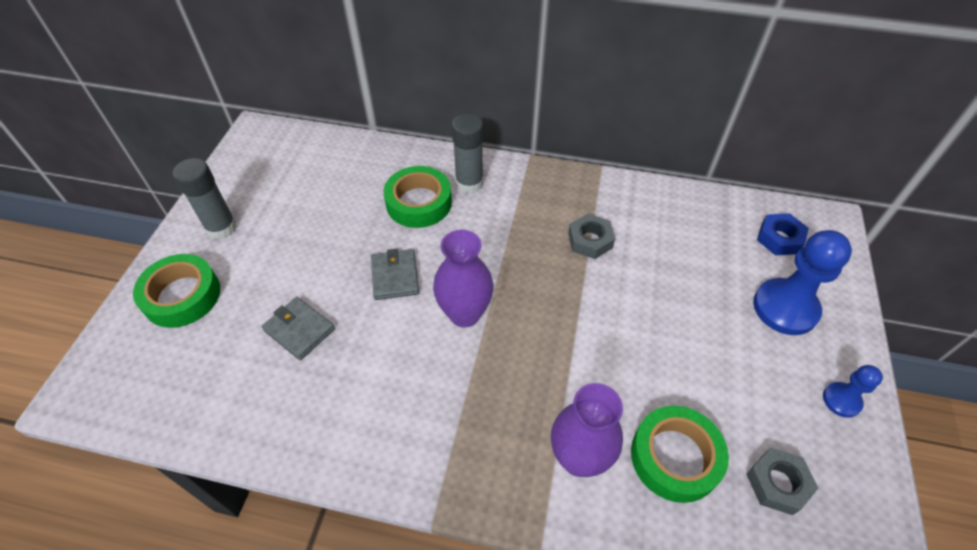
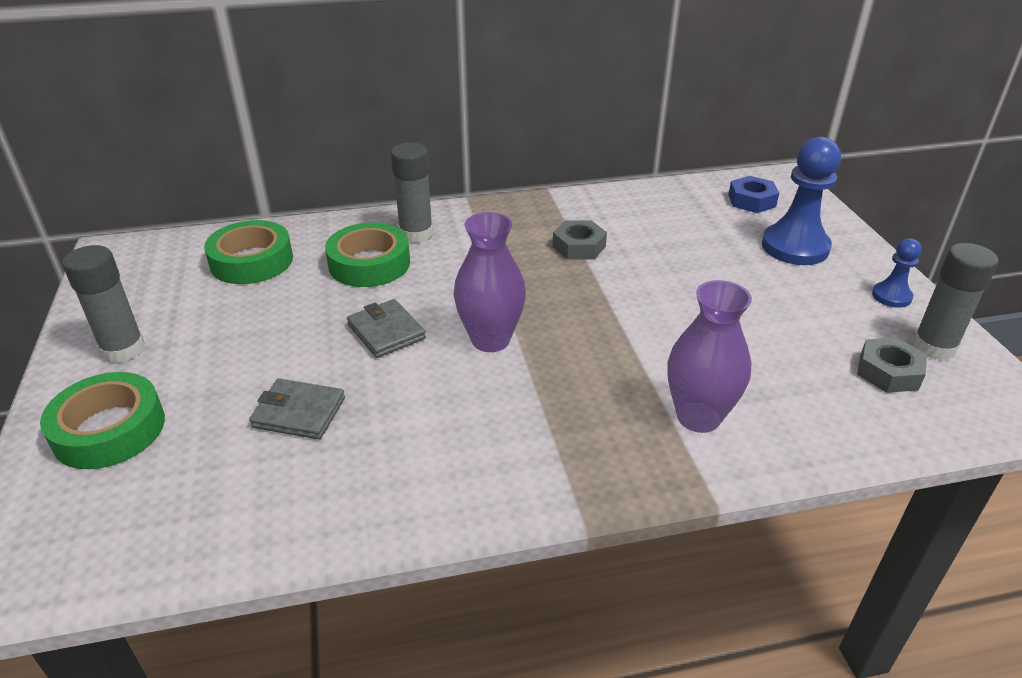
camera: 25 degrees left, 15 degrees down
(675, 457) = (786, 384): green tape -> green tape (251, 261)
(842, 474) = (933, 347): none -> grey glue stick

